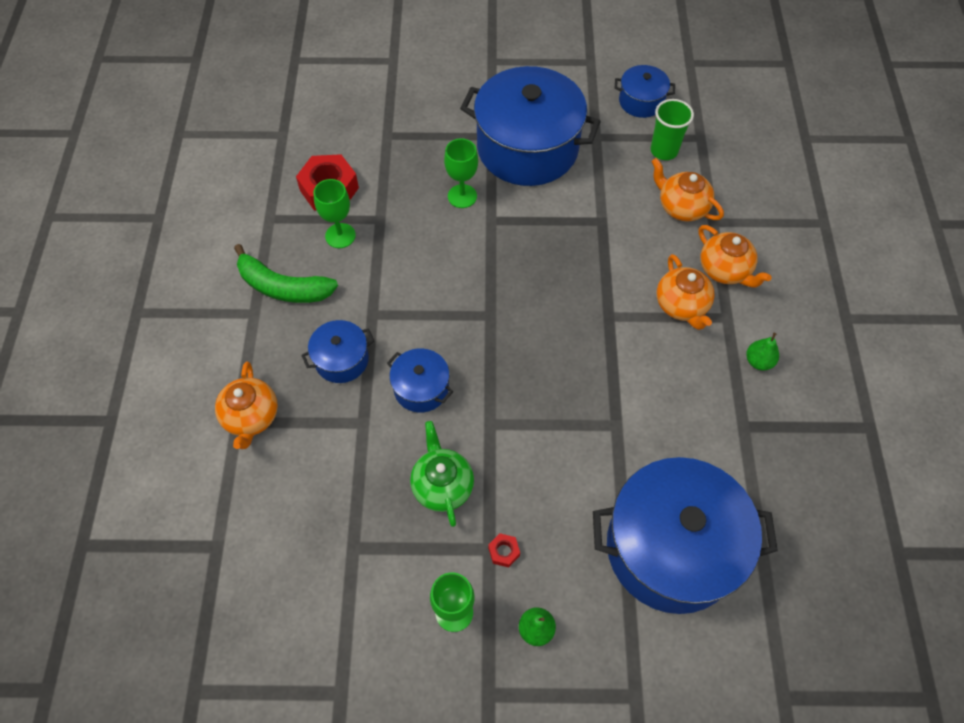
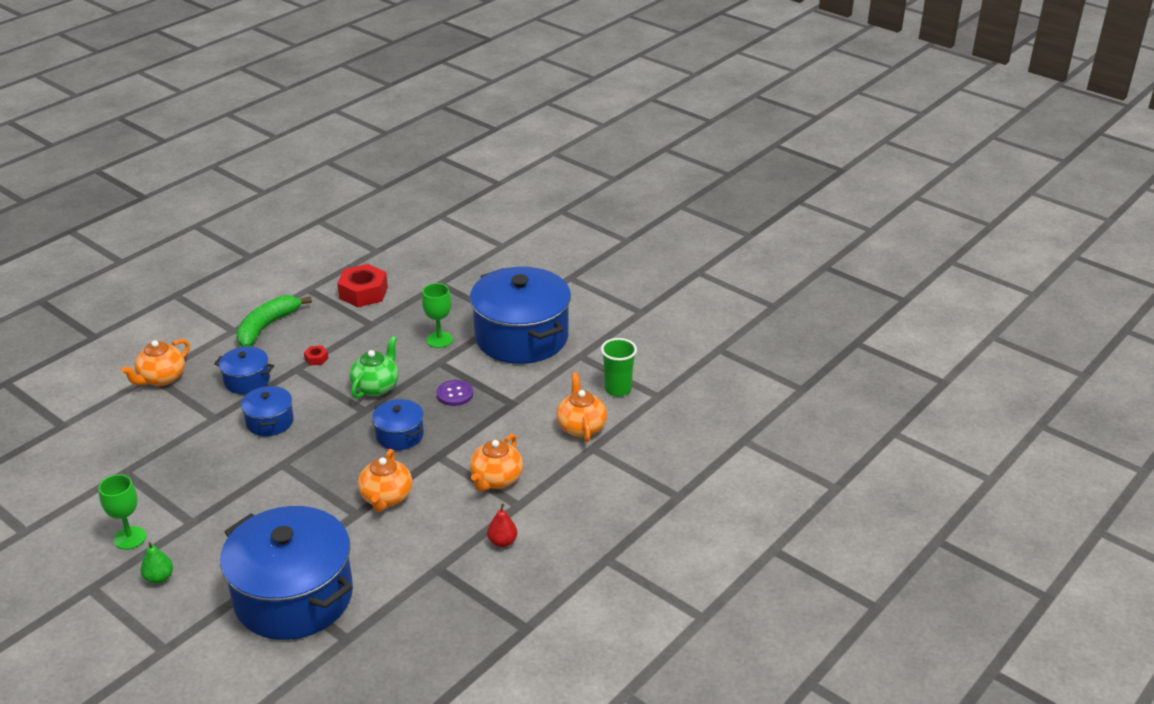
camera: 40 degrees right, 25 degrees down
(283, 287) = (267, 327): green banana -> green banana turned 60 degrees clockwise
(340, 236) = (335, 319): green goblet -> none
(442, 485) = (212, 475): green teapot -> green teapot (376, 386)
(504, 551) = (197, 529): red nut -> red nut (316, 358)
(545, 244) = (455, 394): none -> purple button
(641, 101) = (644, 353): blue pot -> blue pot (399, 435)
(725, 270) = (557, 479): orange teapot -> orange teapot (386, 498)
(758, 361) = (502, 542): green pear -> red pear

